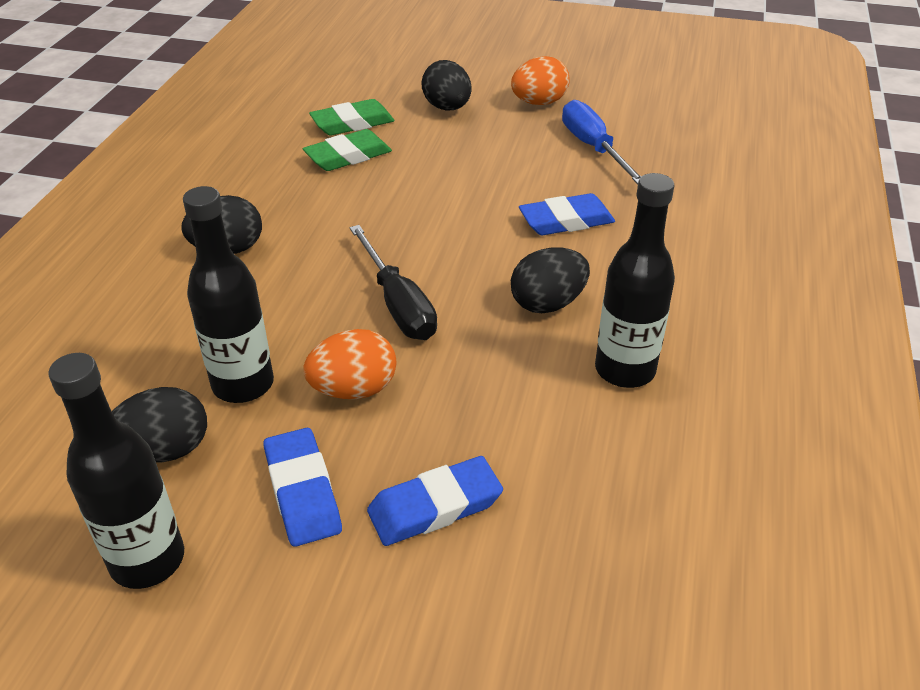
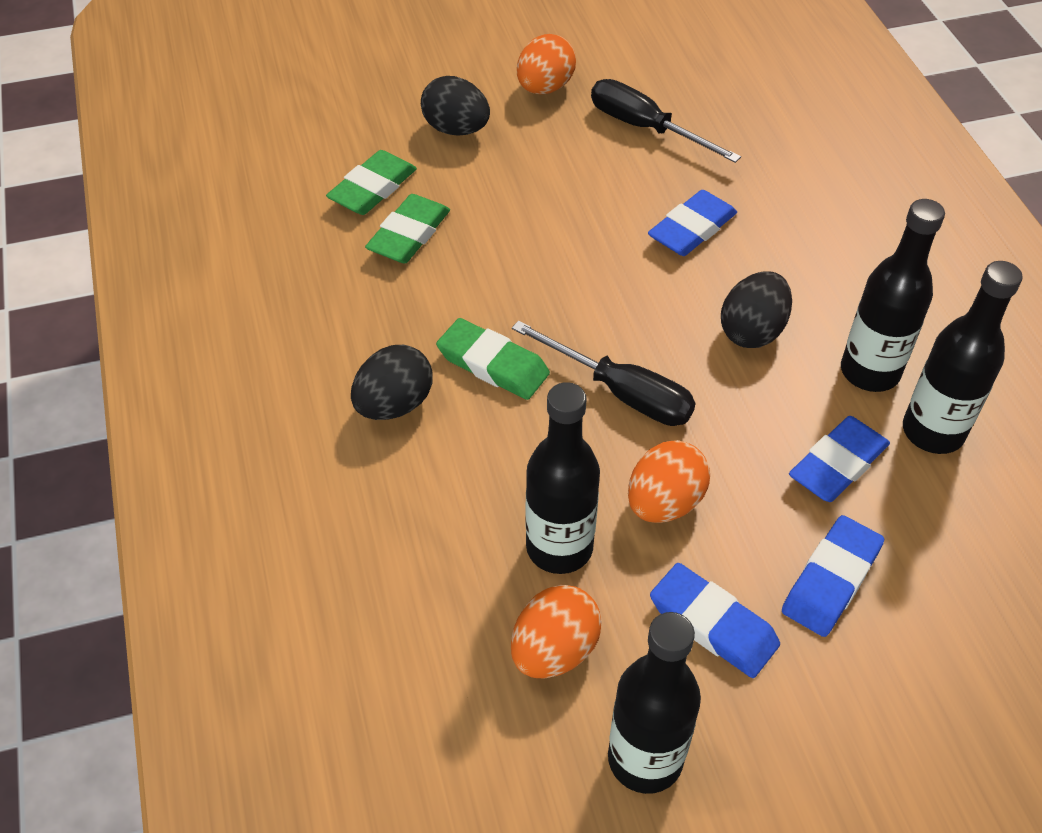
camera: 30 degrees left, 10 degrees up
(165, 450) = (554, 650): black egg -> orange egg
(322, 251) = (493, 364): none -> green eraser
(528, 424) = (838, 464): none -> blue eraser
(593, 148) = (645, 128): blue screwdriver -> black screwdriver
(641, 437) = (932, 432): none -> black bottle

